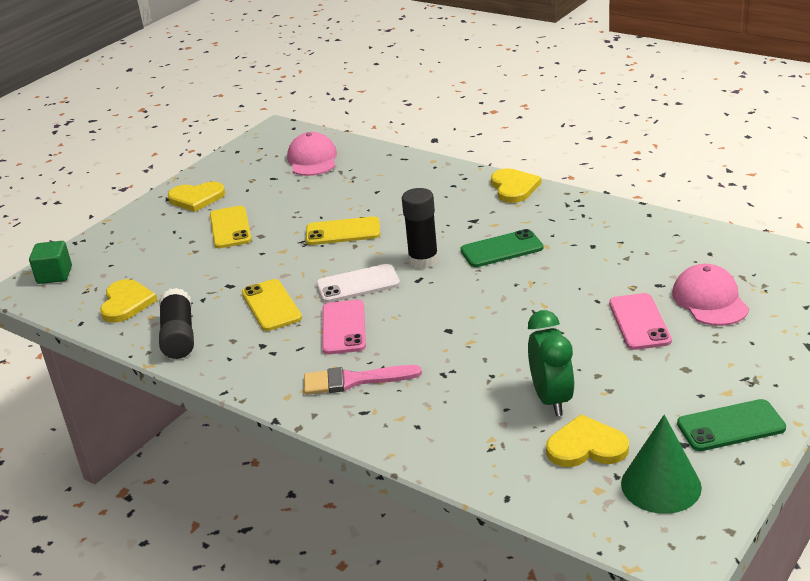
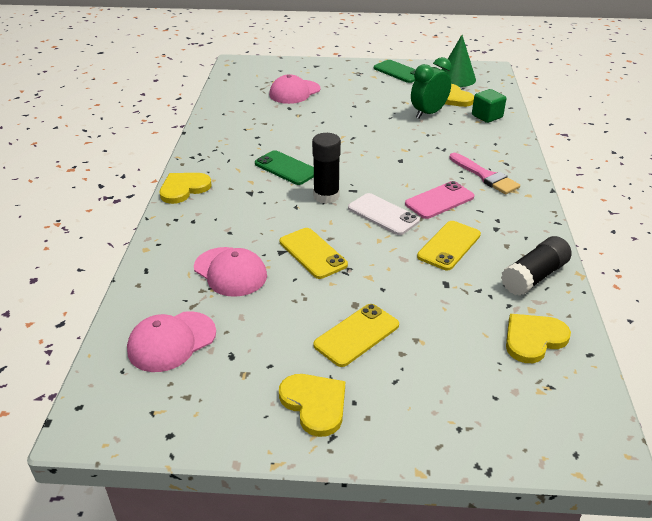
camera: 125 degrees left, 5 degrees up
(54, 275) = (557, 438): green cube -> green cube (487, 116)
(362, 191) = (230, 272): none -> pink cap
(639, 322) = (334, 106): pink phone -> none

